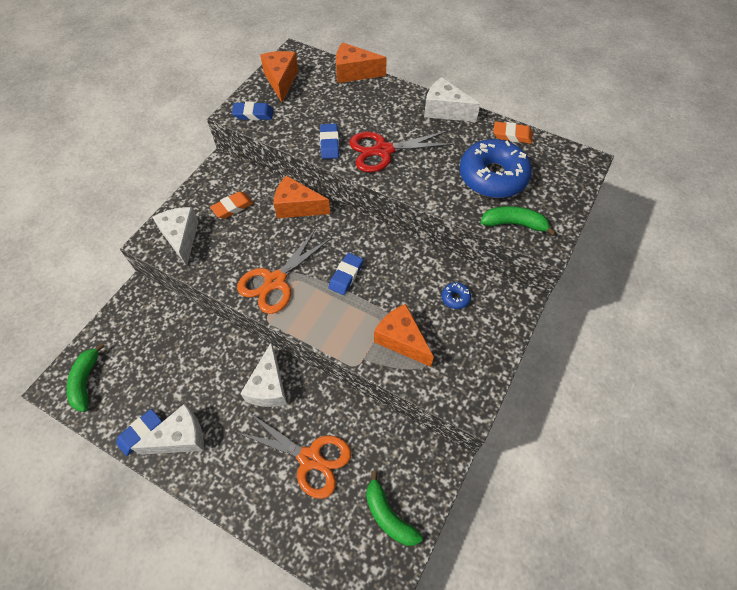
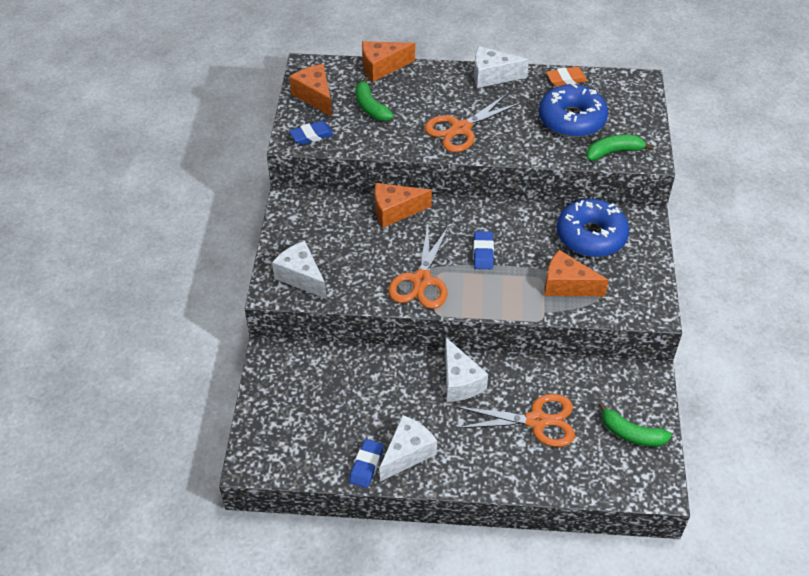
camera: 25 degrees left, 10 degrees down
(86, 381) = (277, 447): green banana -> green banana (370, 107)
(233, 207) = (331, 233): orange eraser -> none
(329, 144) = (406, 139): blue eraser -> none
(383, 151) = (460, 129): red scissors -> orange scissors
(455, 298) = (591, 236): blue donut -> blue donut, size x2.48

